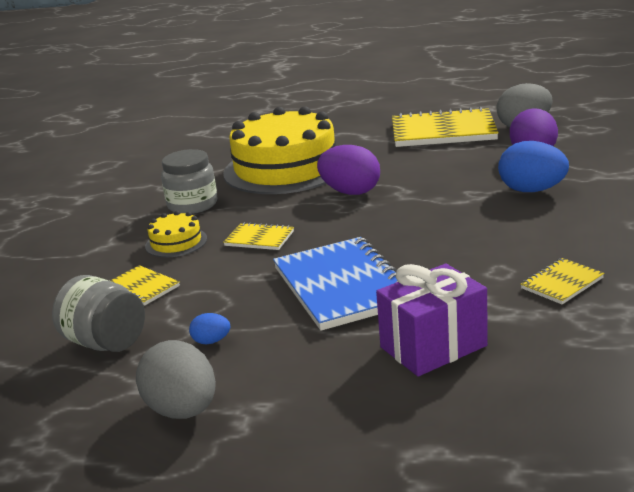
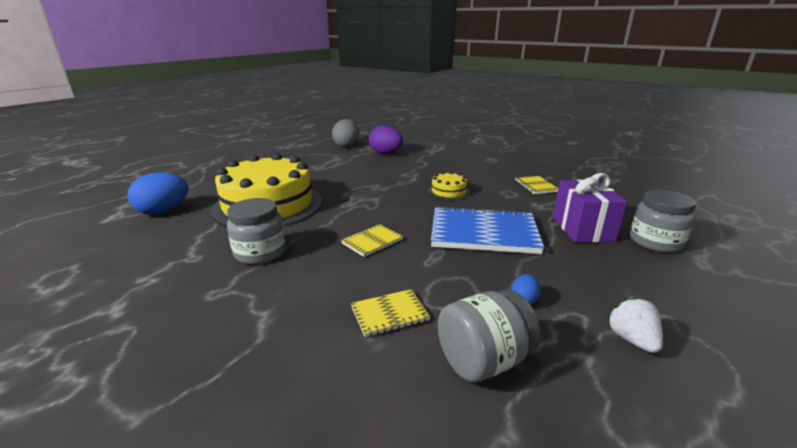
camera: 65 degrees left, 0 degrees up
(176, 242) = (322, 276): yellow cake -> yellow cake (448, 192)
(183, 410) = (632, 340): grey egg -> white strawberry
(350, 192) = (349, 198): purple egg -> none
(443, 132) = (313, 159): yellow notebook -> none
(453, 409) = (655, 242): none -> grey jar
(532, 190) = (426, 164): blue egg -> blue egg (163, 211)

